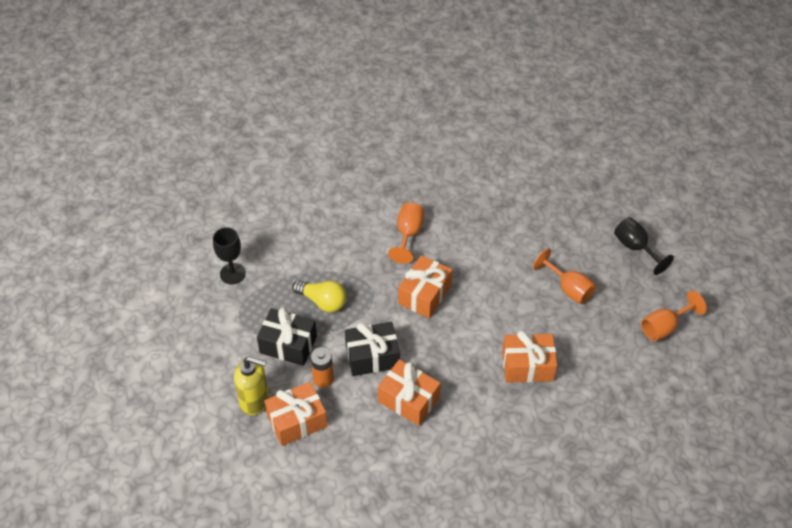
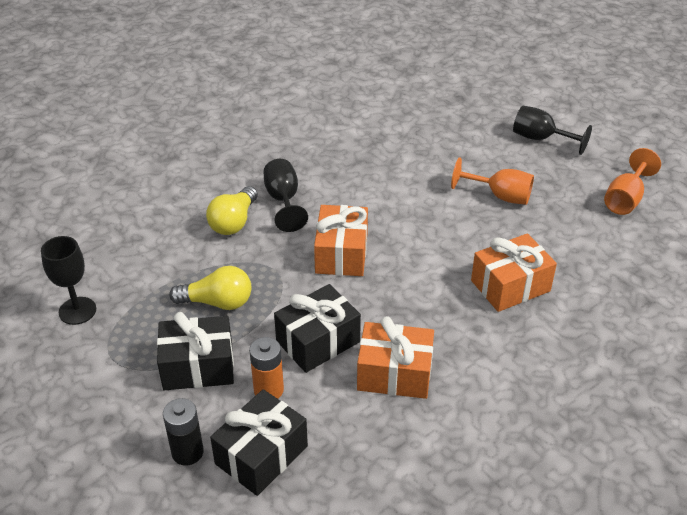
camera: 25 degrees left, 10 degrees down
(255, 401) = (187, 452): yellow soap dispenser -> black battery
(297, 421) = (261, 455): orange gift -> black gift
(364, 240) = (234, 222): none -> yellow light bulb
(408, 234) = (283, 200): orange goblet -> black goblet

